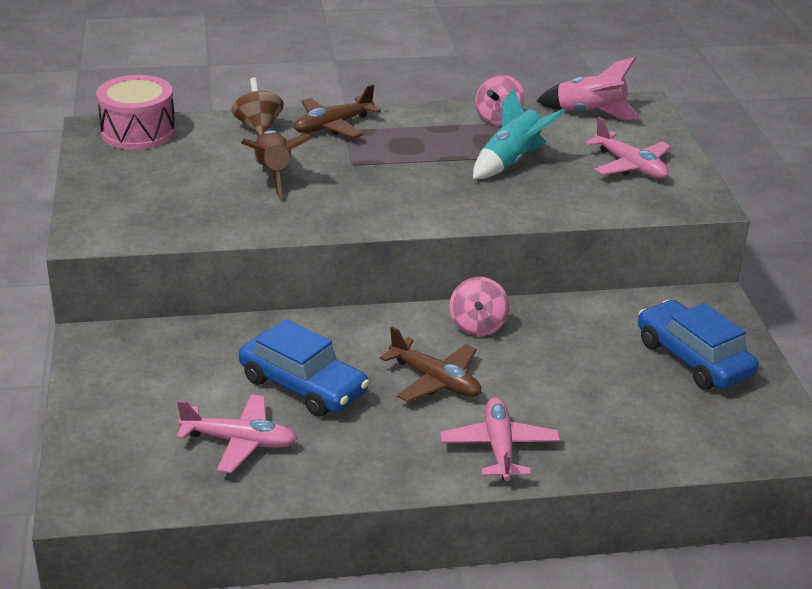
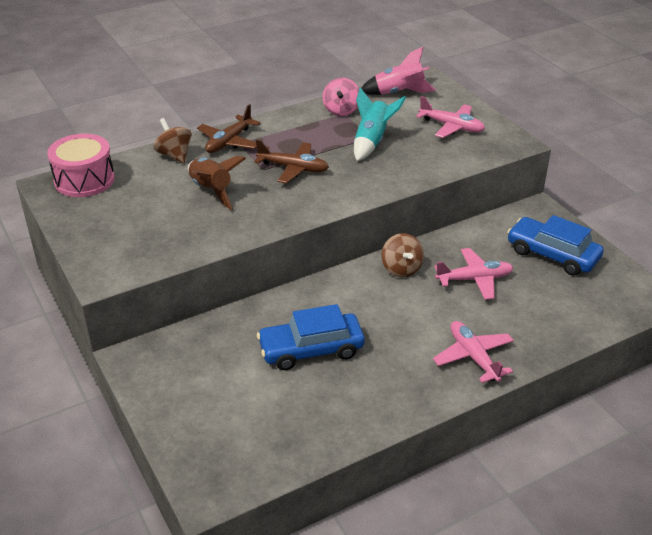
camera: 20 degrees left, 5 degrees up
(240, 442) = (294, 407): pink plane -> pink plane (474, 279)
(303, 386) = (311, 349): blue car -> blue car turned 150 degrees clockwise
(435, 380) = (399, 318): brown plane -> brown plane (293, 168)
(477, 326) = (401, 269): pink spinning top -> brown spinning top

